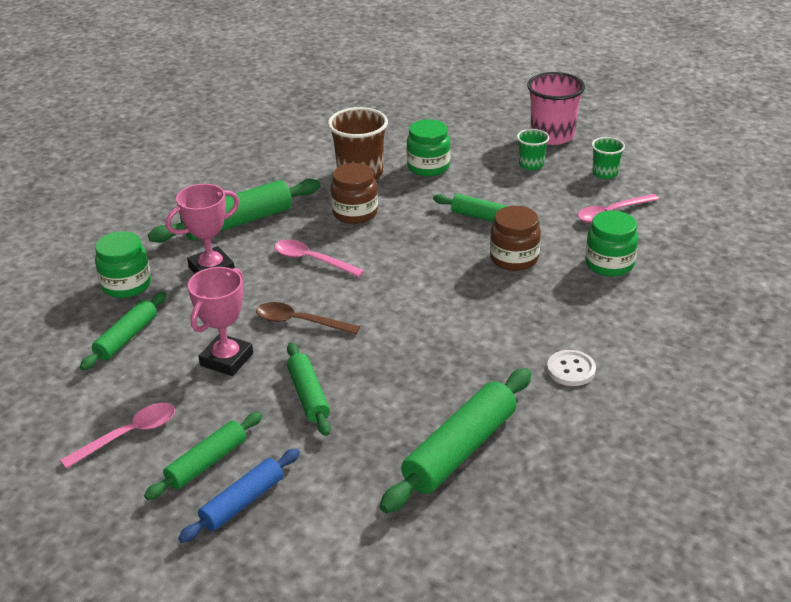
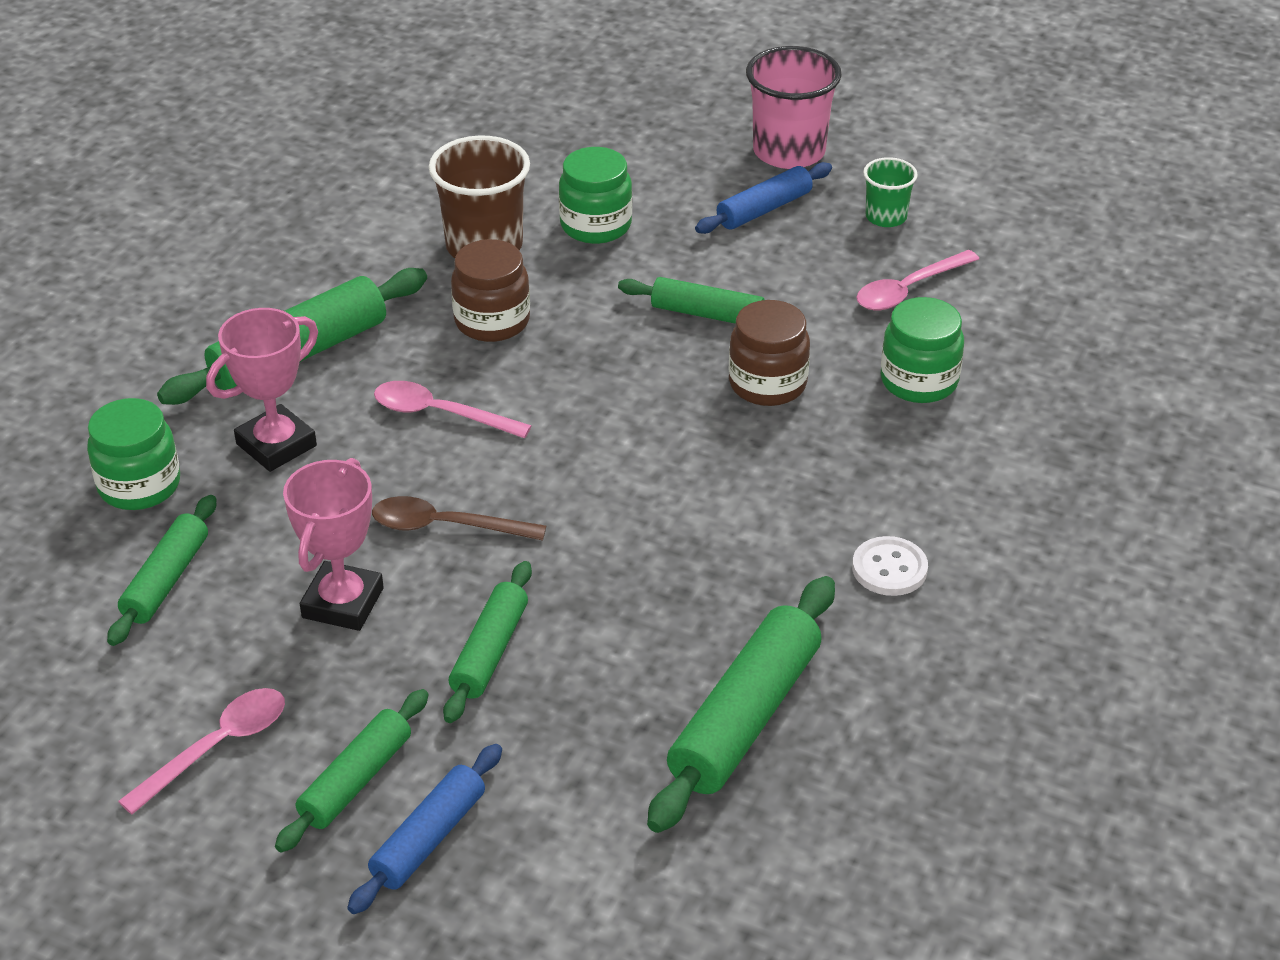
camera: 10 degrees left, 5 degrees up
(308, 395) = (490, 651): green rolling pin -> green rolling pin turned 45 degrees clockwise
(531, 165) = (764, 209): green cup -> blue rolling pin

